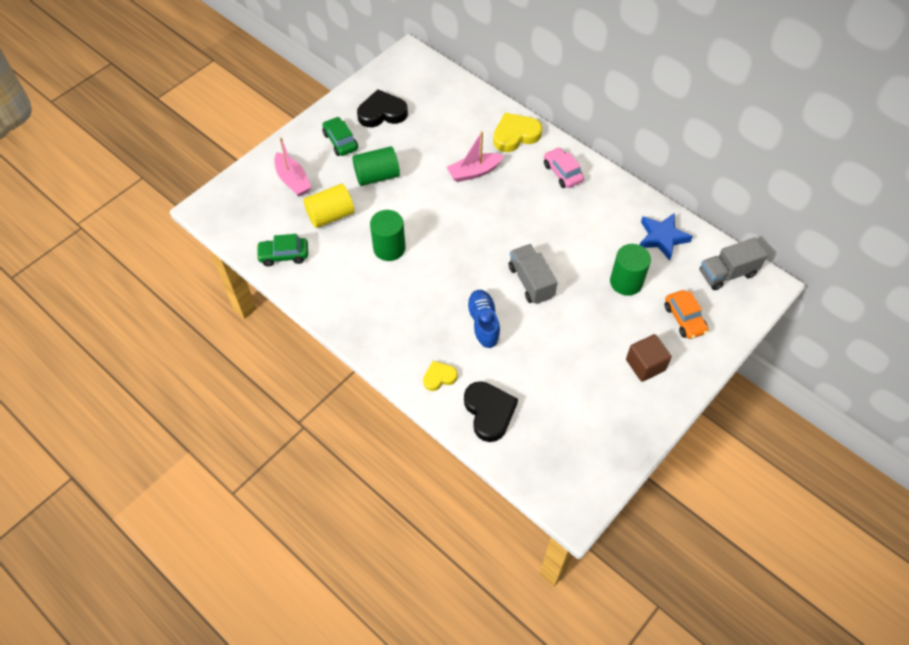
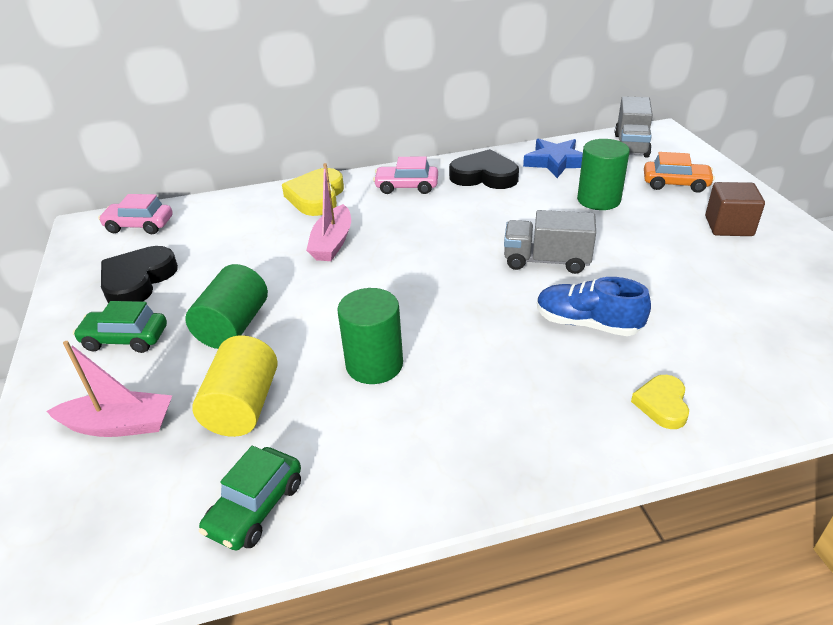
camera: 55 degrees left, 20 degrees down
(426, 76) = (139, 225): none -> pink car
(489, 412) = (755, 376): black heart -> black heart (484, 176)

